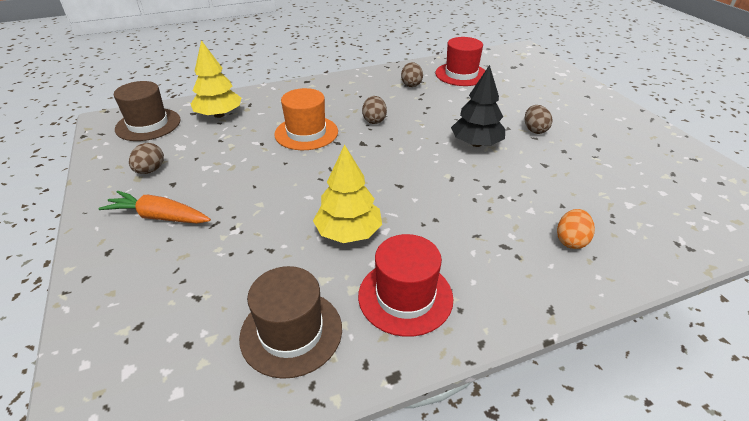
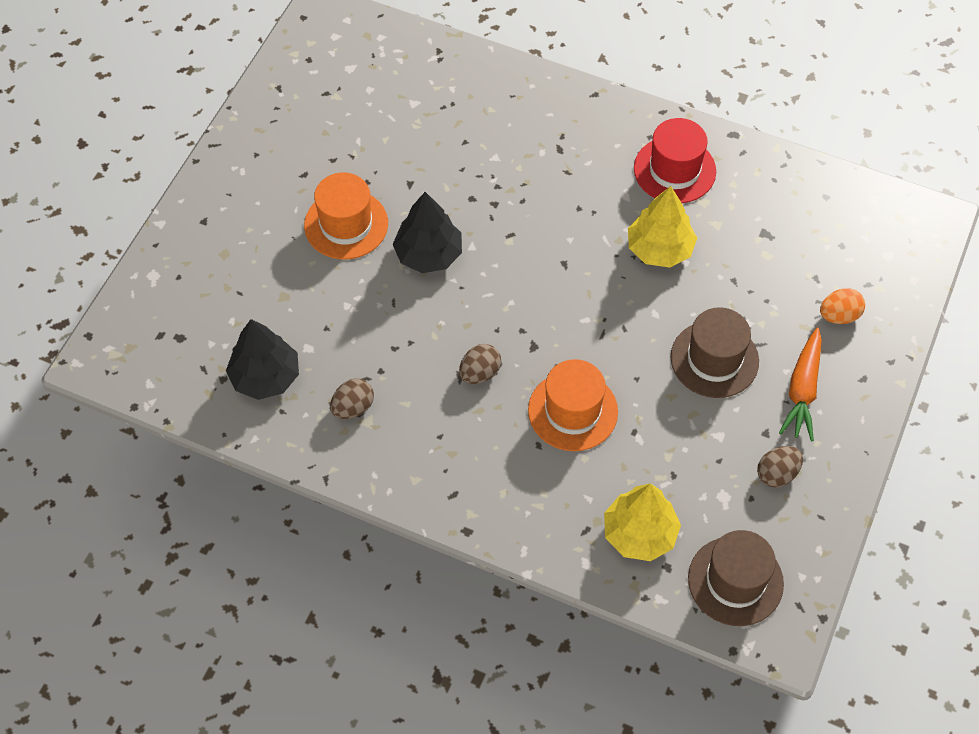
camera: 135 degrees left, 20 degrees up
(158, 217) = (802, 391): orange carrot -> orange carrot turned 45 degrees clockwise
(291, 332) = (771, 203): brown hat -> brown hat (714, 359)
(461, 74) = (265, 377): red hat -> black tree
(535, 130) = (346, 224): brown egg -> orange hat
(571, 241) = (508, 116): orange egg -> orange egg (839, 315)

